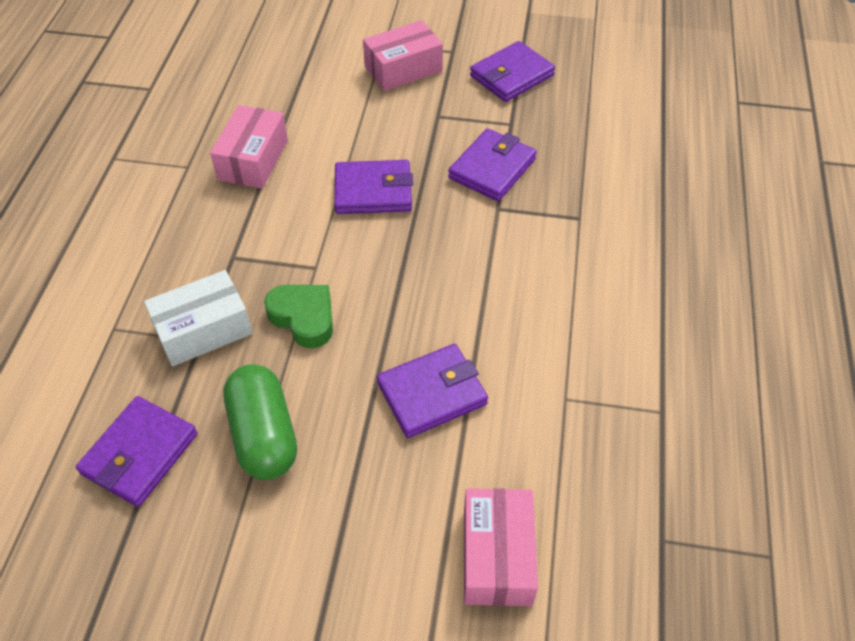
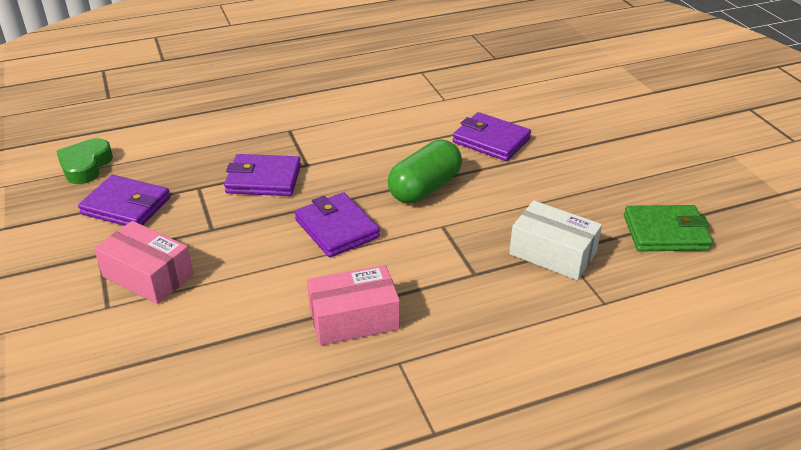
camera: 120 degrees left, 15 degrees down
(140, 454) = (665, 232): purple wallet -> green wallet
(263, 435) = (591, 189): green capsule -> green capsule (425, 188)
(303, 318) = (491, 211): green heart -> green heart (86, 166)
(497, 556) = (558, 94): pink box -> none

